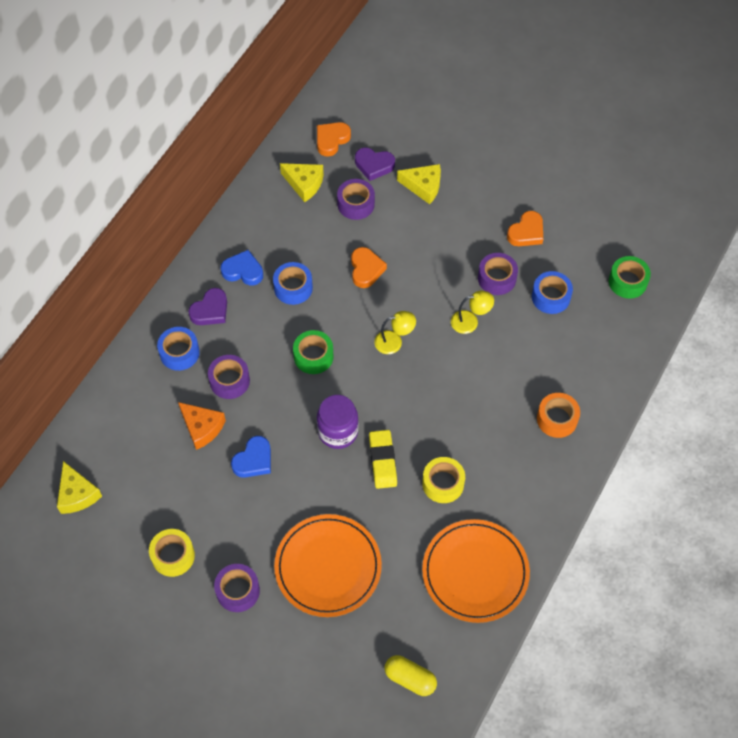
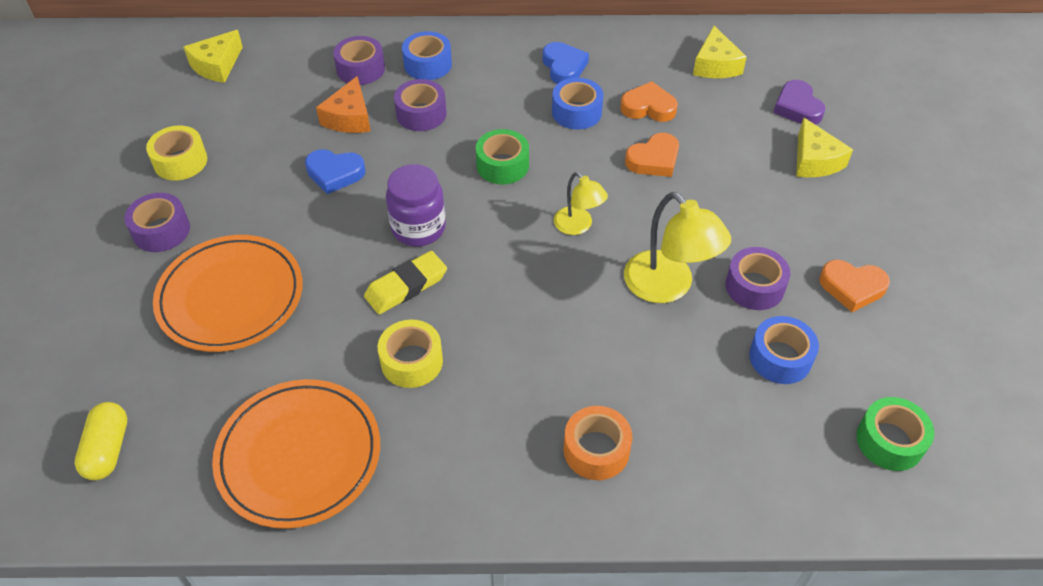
camera: 60 degrees right, 10 degrees down
(210, 310) = (496, 64): purple heart -> none
(331, 140) = (793, 61): orange heart -> orange heart (648, 107)
(356, 204) = (731, 115): purple tape -> purple tape (360, 69)
(470, 321) = (668, 287): yellow lamp -> yellow lamp, size x1.69

